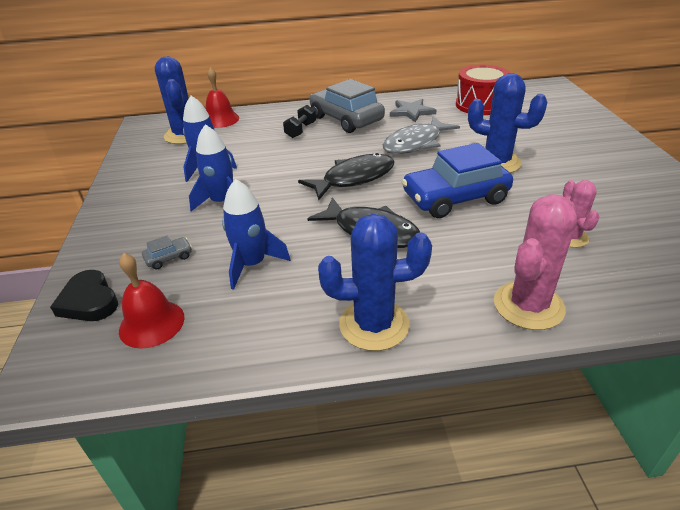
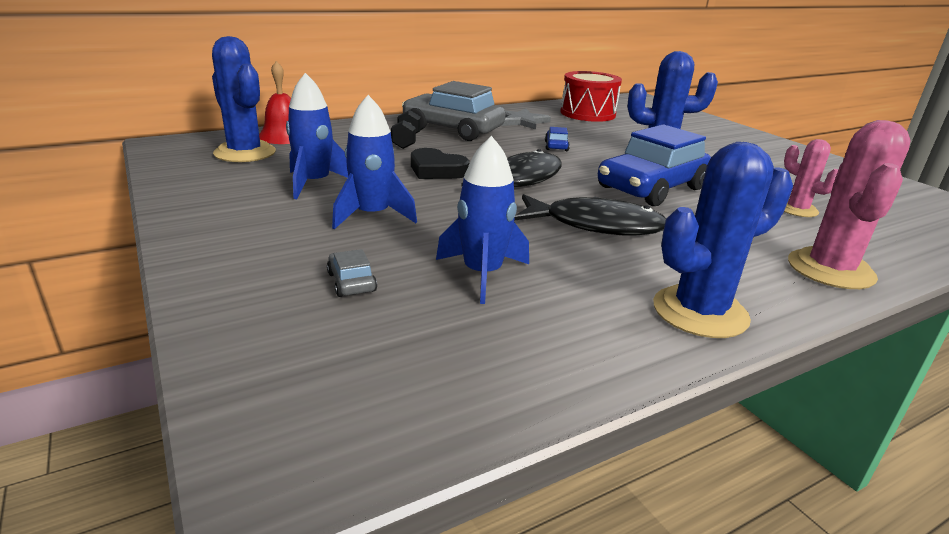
camera: 25 degrees left, 10 degrees down
(89, 301) = (266, 352): black heart -> black heart (436, 170)
(152, 323) = (401, 362): red bell -> none
(169, 258) = (351, 282): grey car -> grey car turned 60 degrees counterclockwise
(415, 143) = (556, 146): grey fish -> blue car

